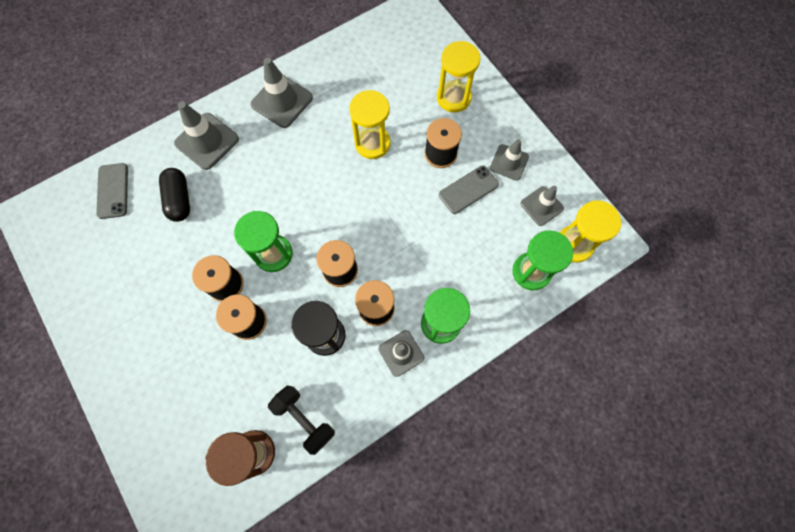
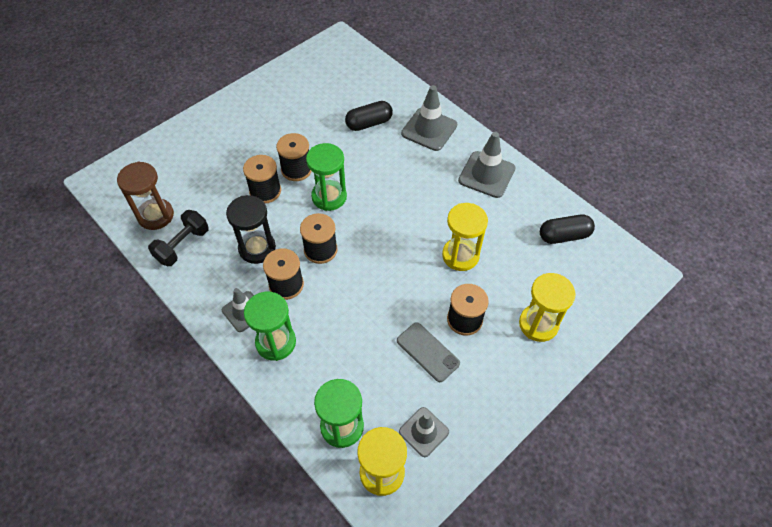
camera: 80 degrees right, 15 degrees down
(113, 191) = (368, 81): grey phone -> none
(368, 55) = (564, 236): none -> black capsule
(509, 162) = (471, 391): grey traffic cone -> none

